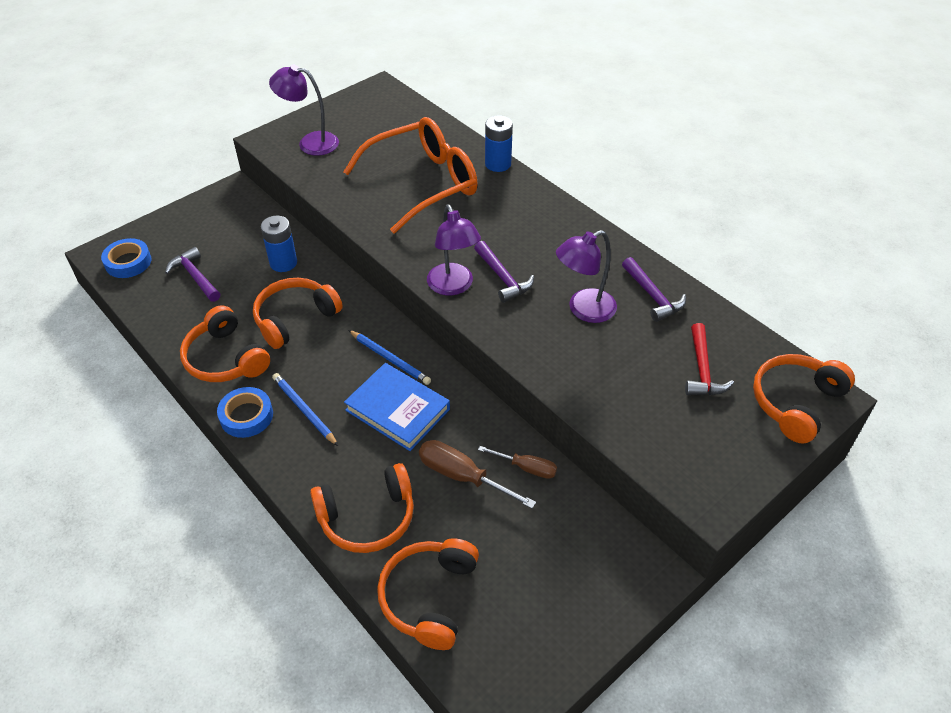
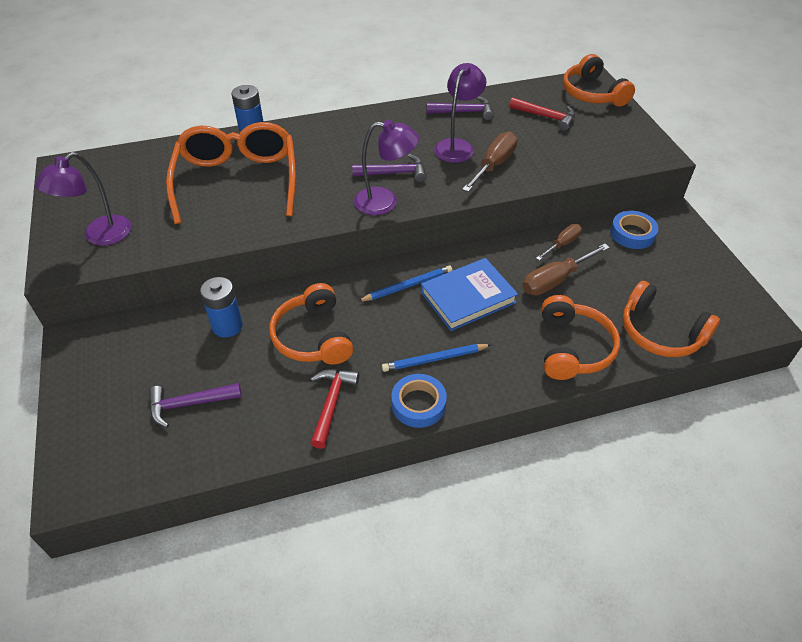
camera: 65 degrees left, 0 degrees up
(128, 262) = (111, 465): blue tape -> blue tape (632, 234)
(226, 358) = (331, 404): orange headphones -> red hammer
(570, 349) = (493, 165): none -> brown screwdriver
(583, 310) = (457, 146): purple lamp -> purple lamp turned 150 degrees counterclockwise

